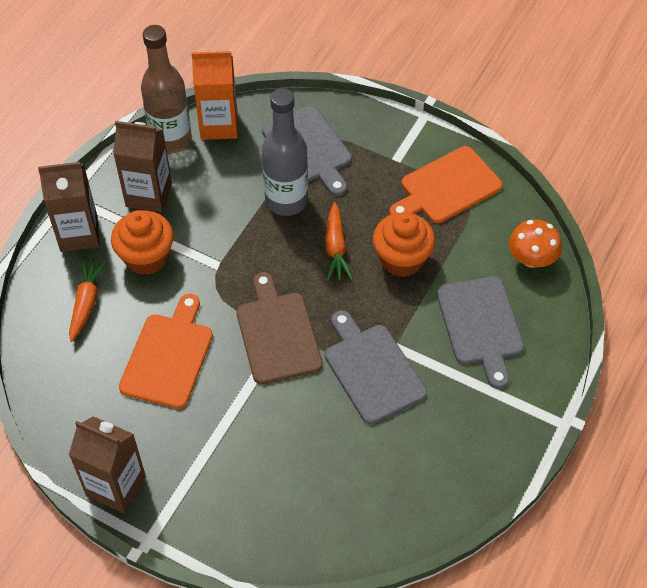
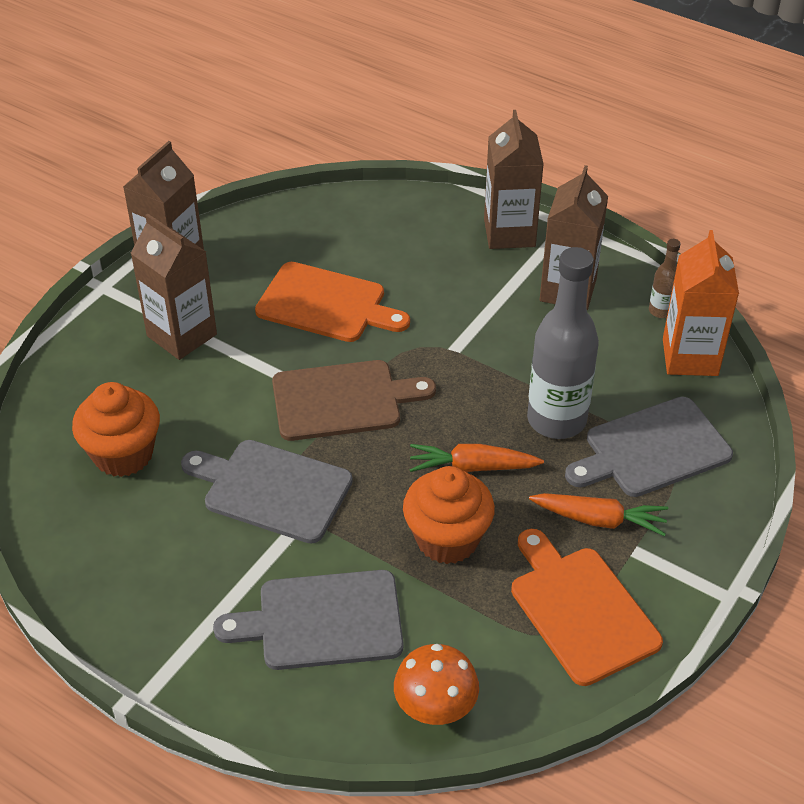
camera: 95 degrees right, 10 degrees down
(86, 302) = (410, 240): orange carrot -> orange carrot (599, 520)
(146, 257) = (470, 287): orange cupcake -> orange cupcake (123, 454)
(171, 140) = (661, 311): brown bottle -> brown bottle, size x0.45
(210, 461) = (182, 335): none -> brown carton
(372, 370) = (272, 490): grey cutting board -> grey cutting board turned 135 degrees counterclockwise

